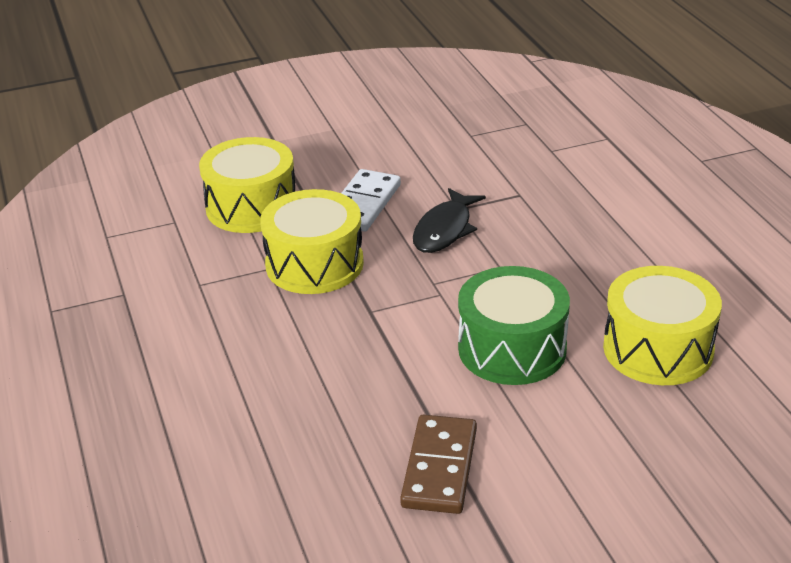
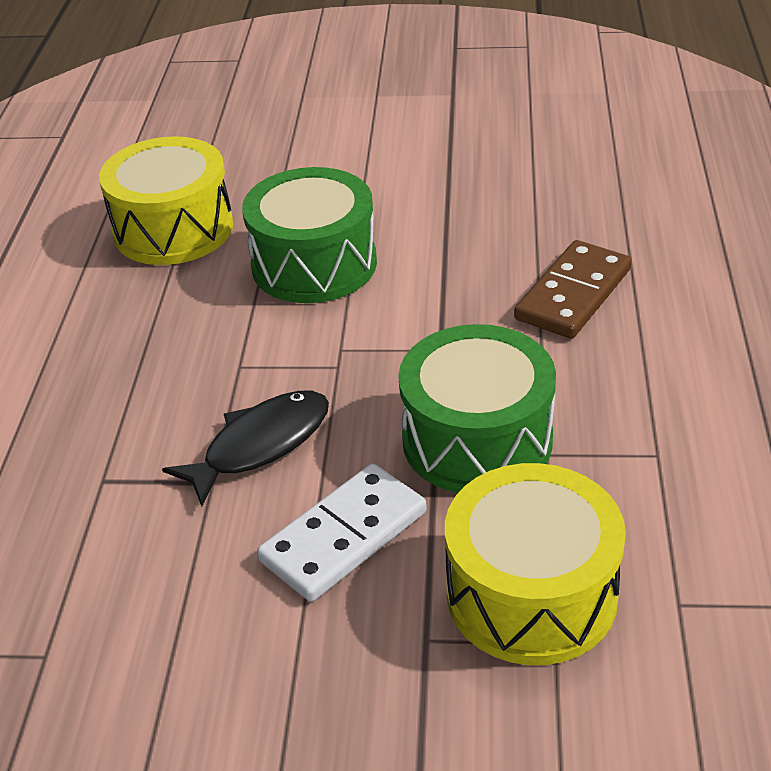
camera: 155 degrees left, 5 degrees up
(314, 264) = (477, 440): yellow drum -> green drum
(439, 468) = (465, 182): brown domino -> brown domino (573, 294)

